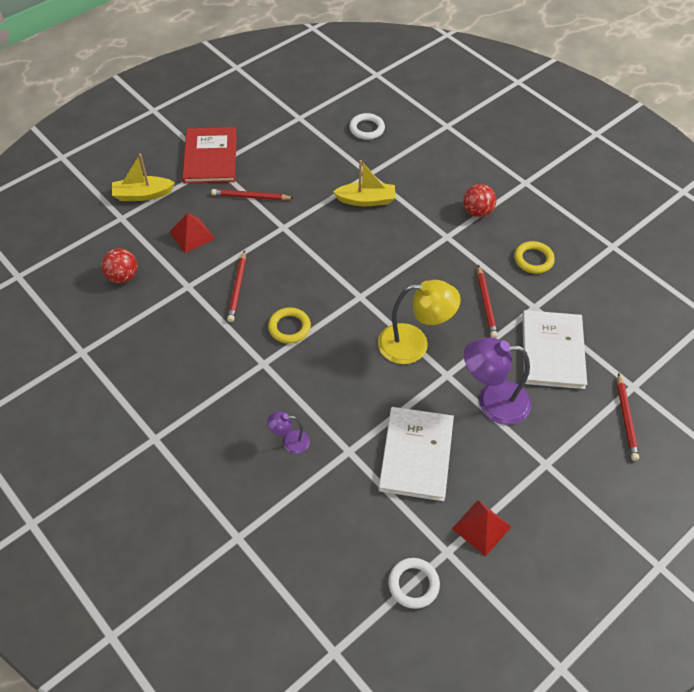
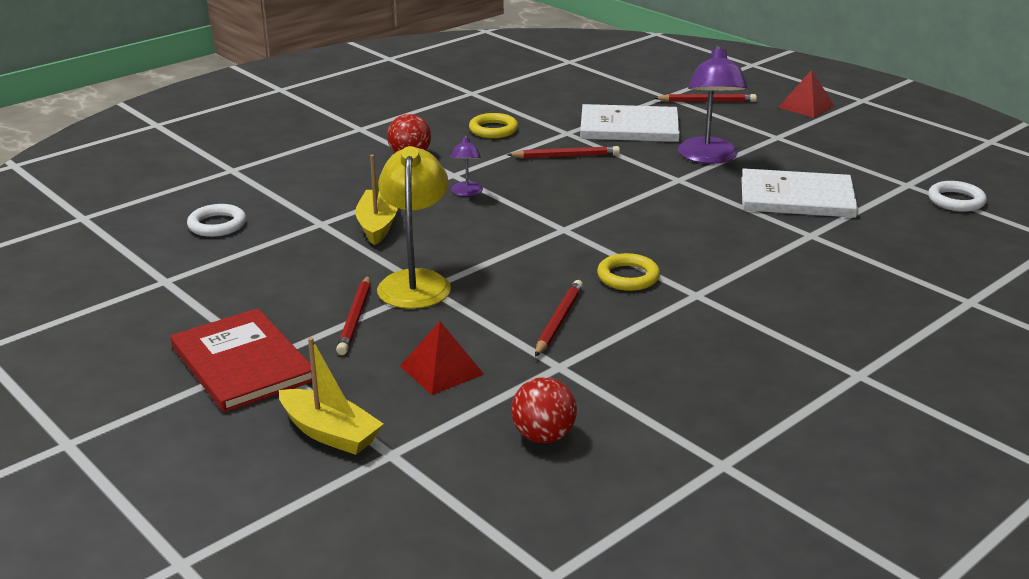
camera: 90 degrees left, 25 degrees down
(142, 195) = (330, 433): yellow boat -> yellow boat turned 45 degrees counterclockwise
(210, 157) = (242, 363): red book -> red book turned 60 degrees clockwise
(237, 288) = (559, 321): red pencil -> red pencil turned 75 degrees counterclockwise
(290, 441) = (815, 271): purple lamp -> purple lamp (466, 193)
(414, 344) = (637, 196): yellow lamp -> yellow lamp (415, 281)
(481, 527) = (869, 167): red pyramid -> red pyramid (806, 106)

